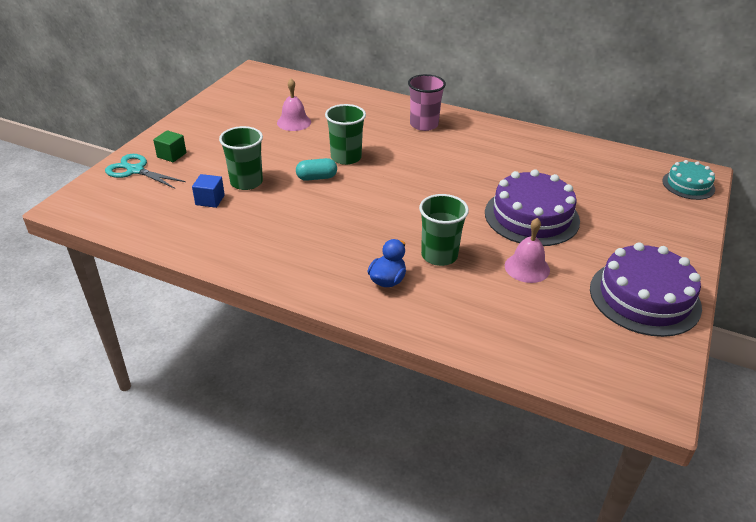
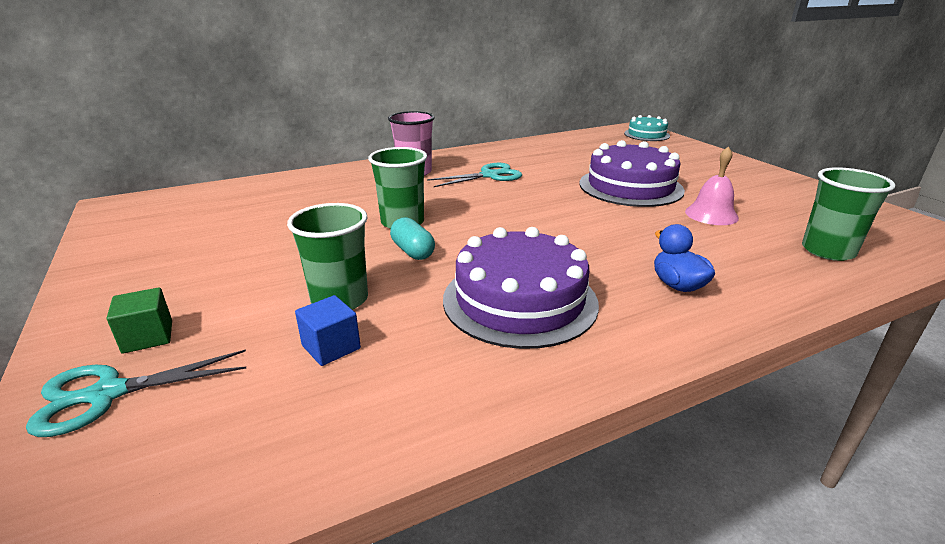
camera: 50 degrees left, 10 degrees down
(294, 122) = (274, 223): pink bell -> none
(316, 177) = (413, 251): turquoise capsule -> turquoise capsule turned 60 degrees counterclockwise
(439, 255) = (654, 242): green cup -> green cup (827, 251)
(462, 153) = (489, 175): none -> turquoise scissors
(644, 297) = (789, 192): purple cake -> purple cake (519, 300)

